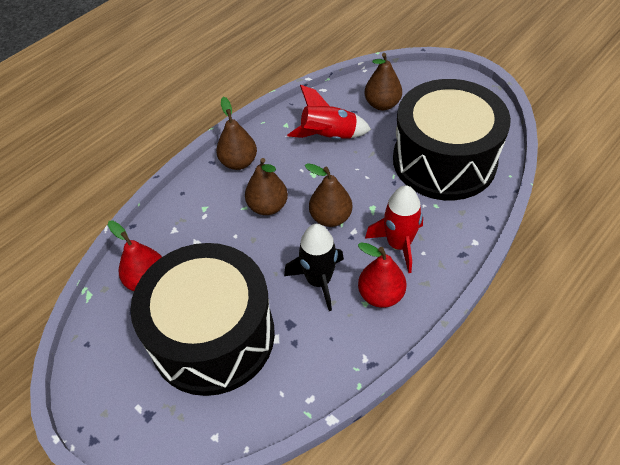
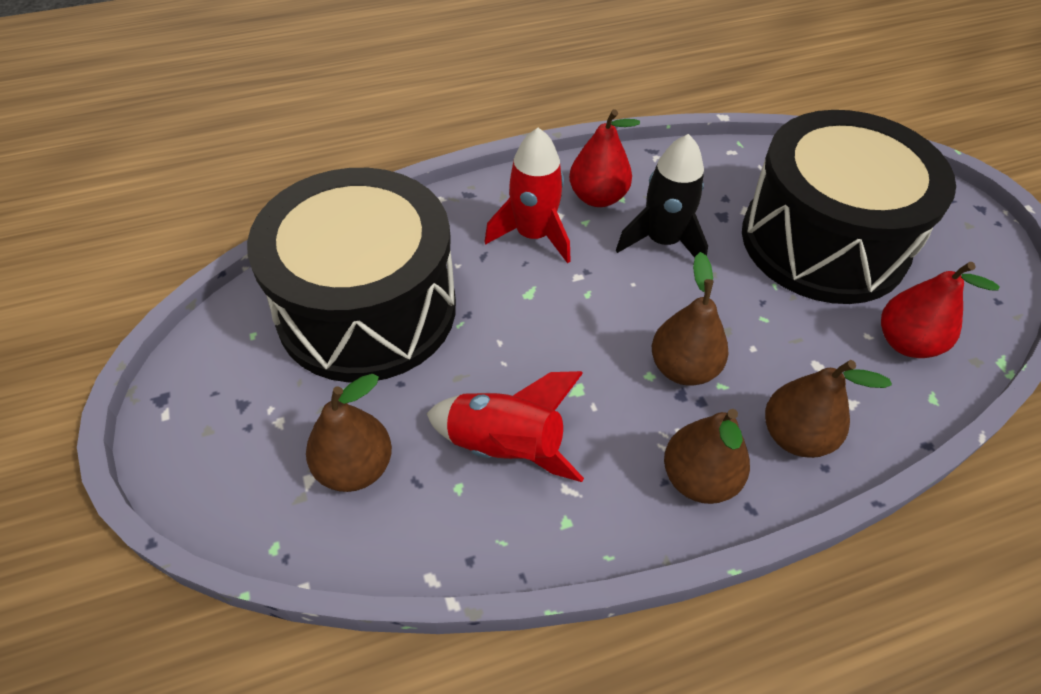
camera: 155 degrees left, 0 degrees up
(330, 217) = (597, 307): brown pear -> brown pear (795, 436)

